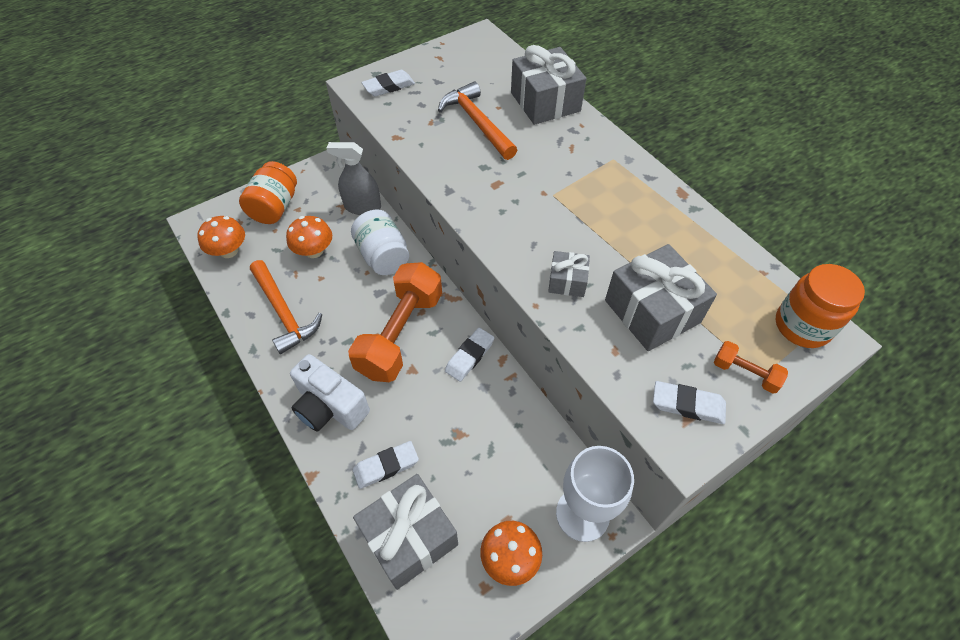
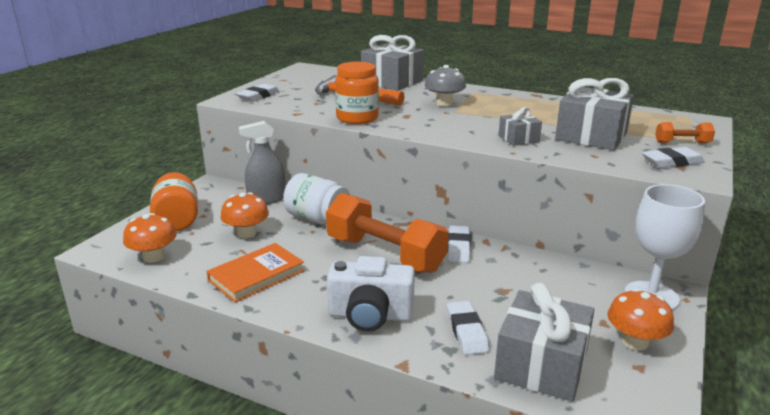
camera: 30 degrees left, 30 degrees down
(284, 312) = (256, 275): orange hammer -> orange book
(386, 466) = (466, 331): white eraser -> white eraser turned 45 degrees counterclockwise
(400, 334) = (385, 254): orange dumbbell -> orange dumbbell turned 45 degrees counterclockwise
(558, 173) = (444, 103): none -> grey mushroom
(802, 326) = (682, 120): orange jar -> orange jar (357, 118)

